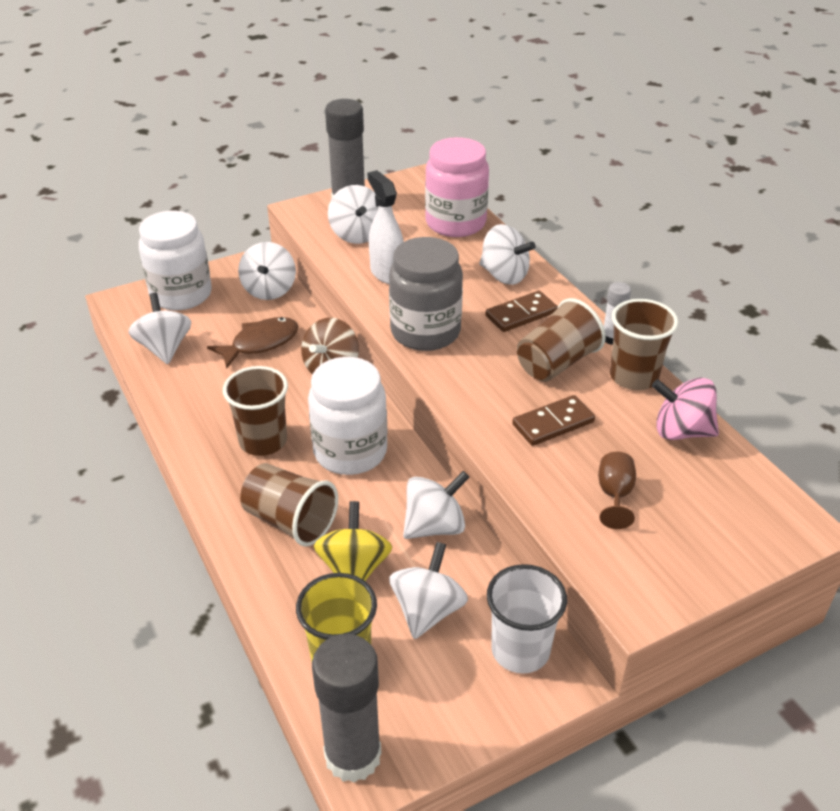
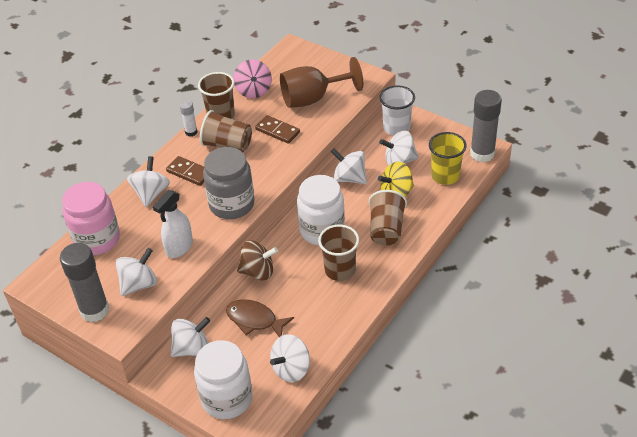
camera: 115 degrees left, 5 degrees up
(614, 495) = (313, 98): brown goblet -> brown goblet, size x2.11

